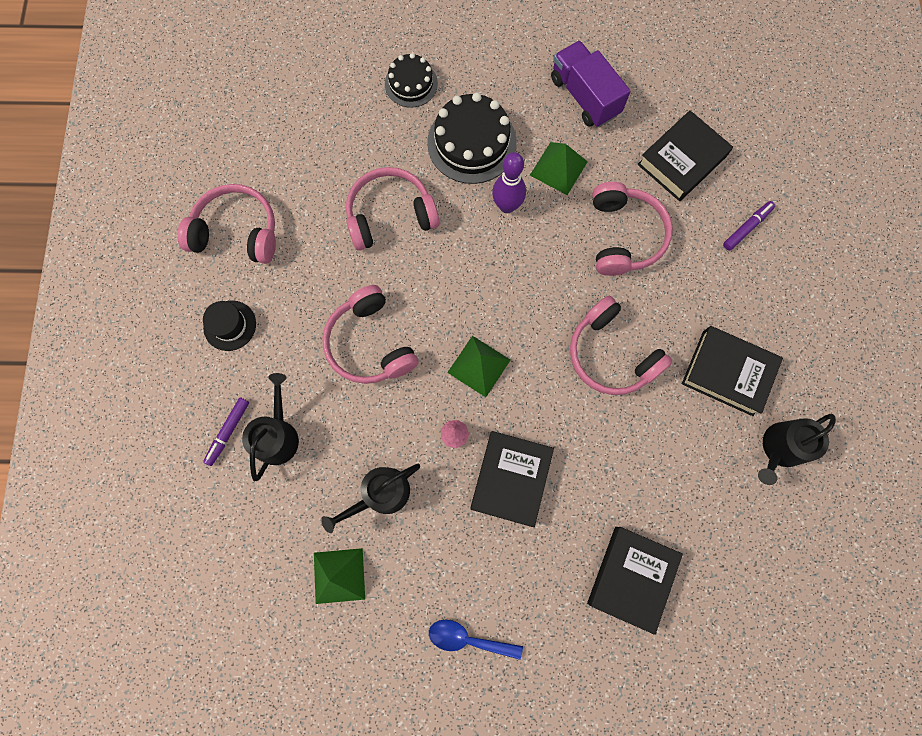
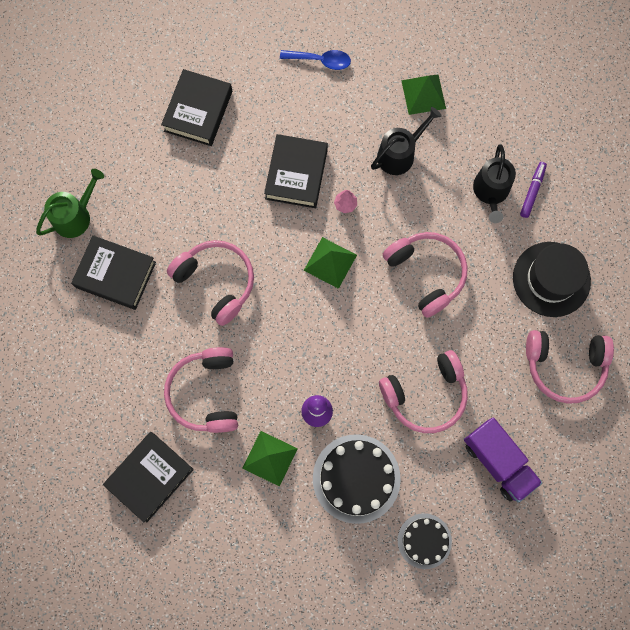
camera: 175 degrees right, 0 degrees up
(230, 325) = (551, 279): black hat -> black hat, size x1.69
(584, 96) = (247, 541): purple truck -> purple truck (498, 462)
(746, 227) = (91, 411): purple marker -> none
(780, 448) = (75, 216): black watering can -> green watering can

